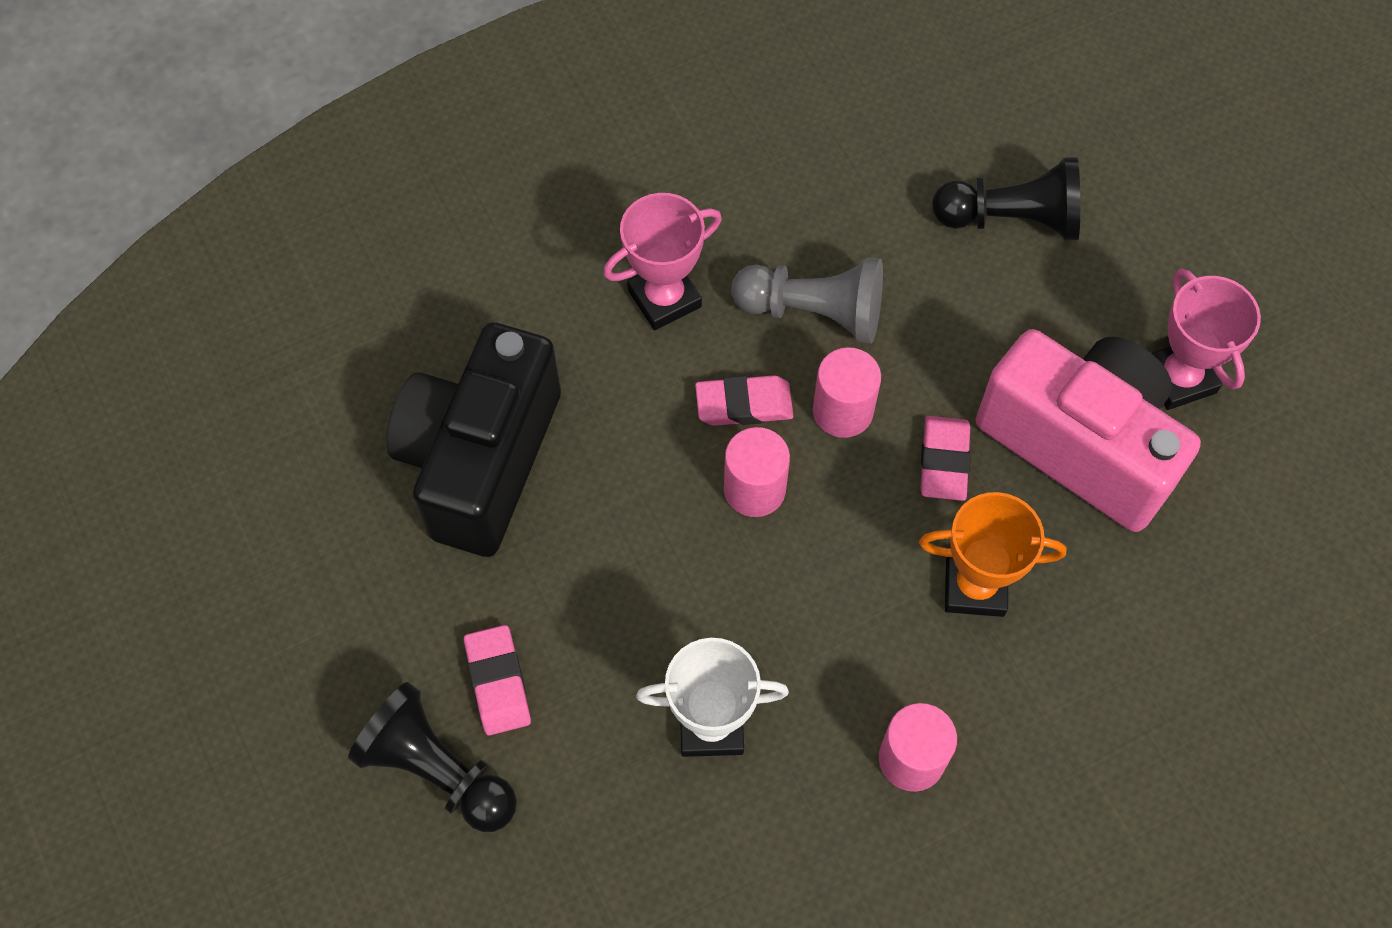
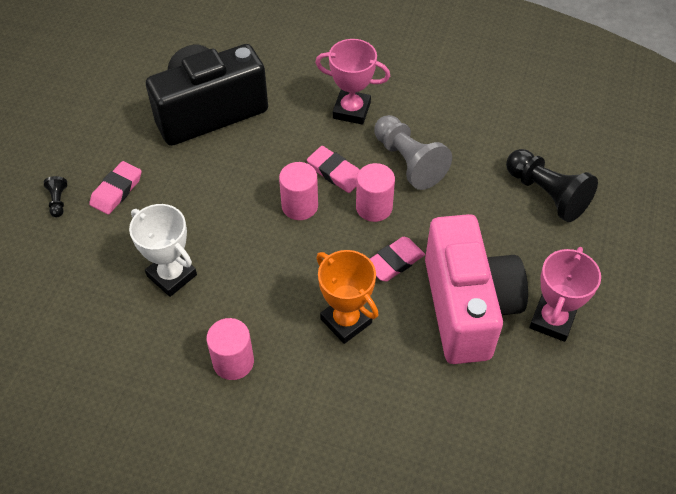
camera: 45 degrees right, 10 degrees down
(438, 770) = (58, 201): black pawn -> black pawn, size x0.44

